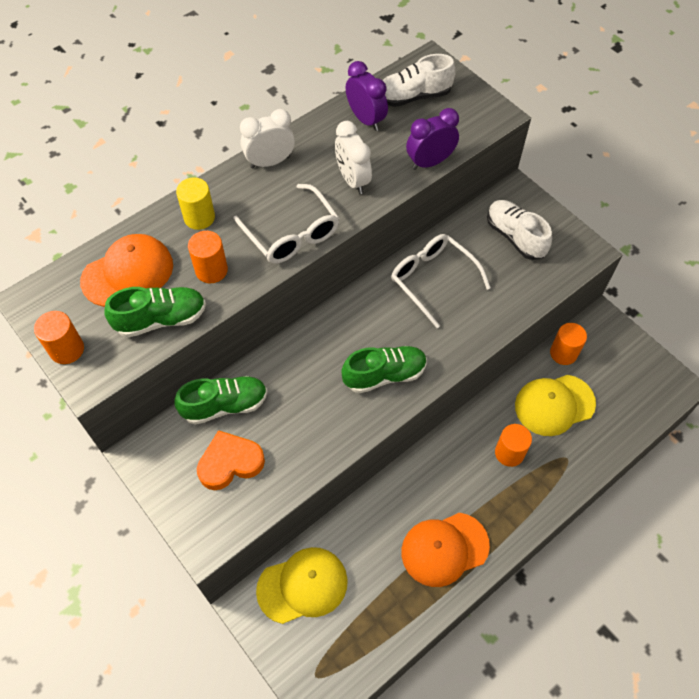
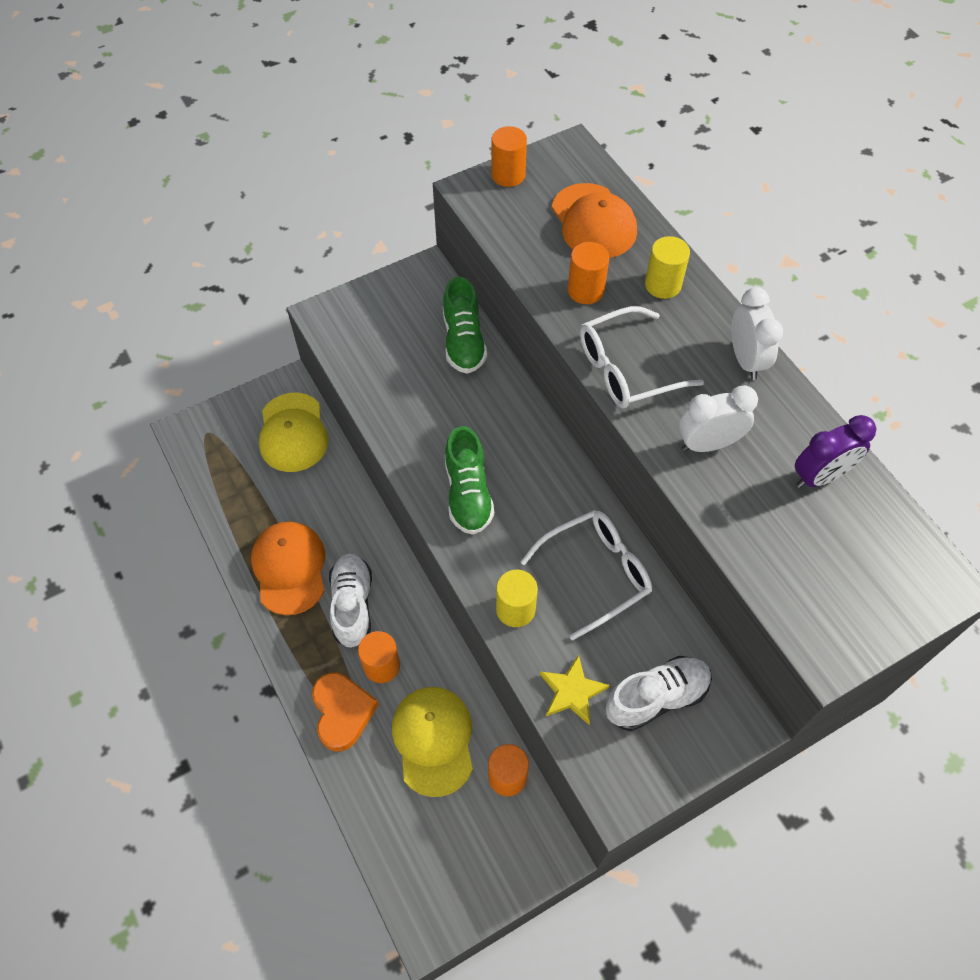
camera: 100 degrees right, 0 degrees up
(161, 319) = (528, 245): green shoe -> none
(230, 463) = (398, 340): orange heart -> orange heart (342, 712)
(413, 96) = (867, 545): white shoe -> white shoe (352, 605)
(429, 162) = (734, 541): purple clock -> none
(476, 327) = (515, 609): none -> yellow cylinder
(527, 284) = (572, 692): none -> yellow star

